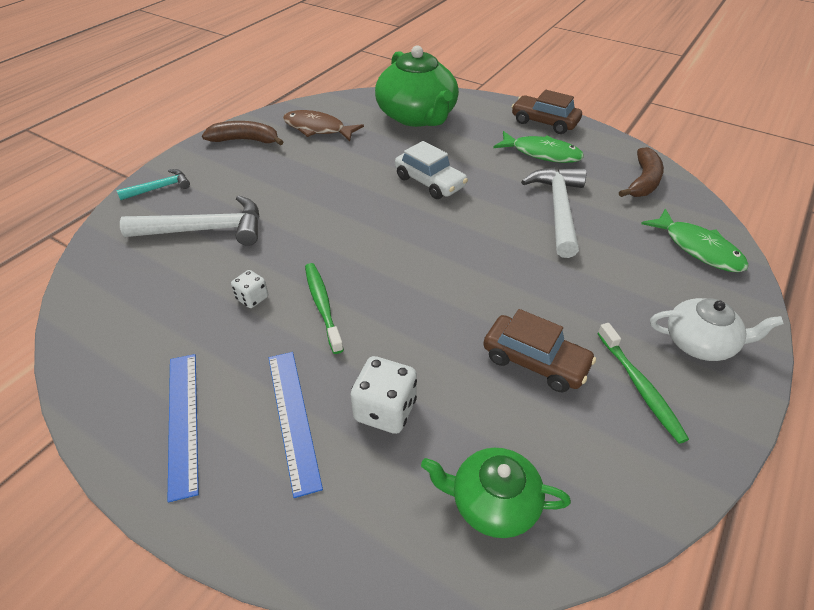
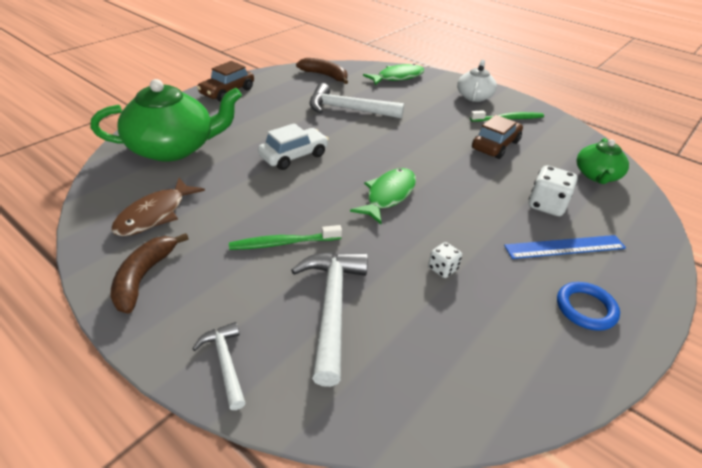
camera: 85 degrees left, 5 degrees down
(159, 188) = (225, 363): turquoise hammer -> white hammer
(183, 421) = (585, 308): blue ruler -> blue ring
(322, 305) = (450, 227): green toothbrush -> green toothbrush (283, 243)
(542, 153) = (273, 101): green fish -> green fish (388, 195)

